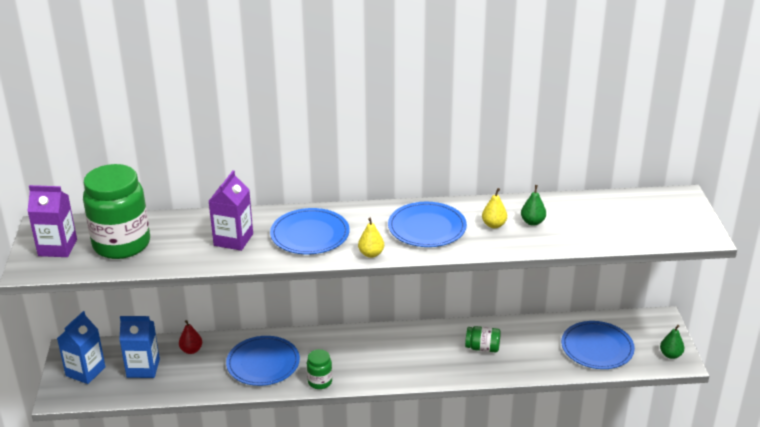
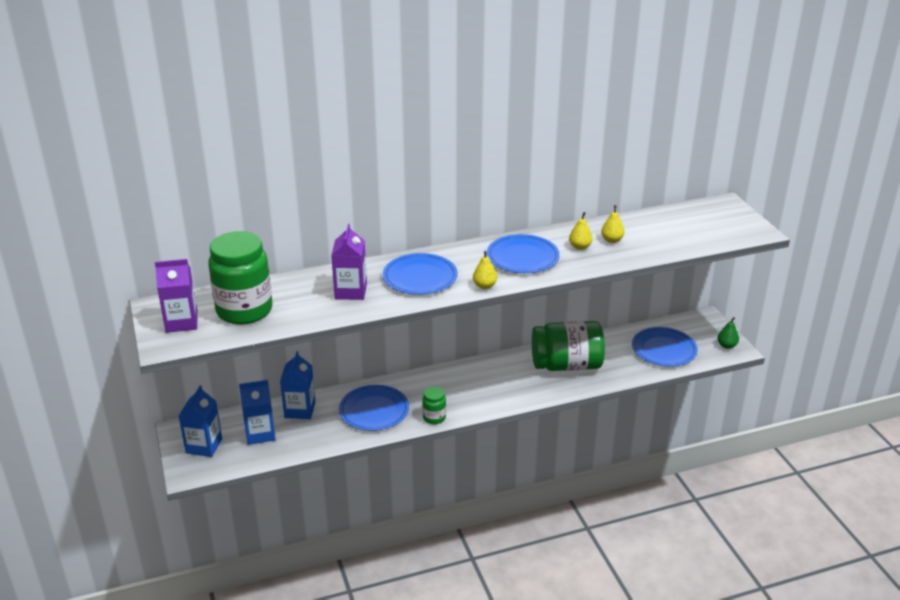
camera: 15 degrees left, 0 degrees up
(191, 350) = (300, 410): red pear -> blue carton
(482, 348) = (566, 365): green jar -> green jar, size x2.18
(532, 222) = (612, 240): green pear -> yellow pear

